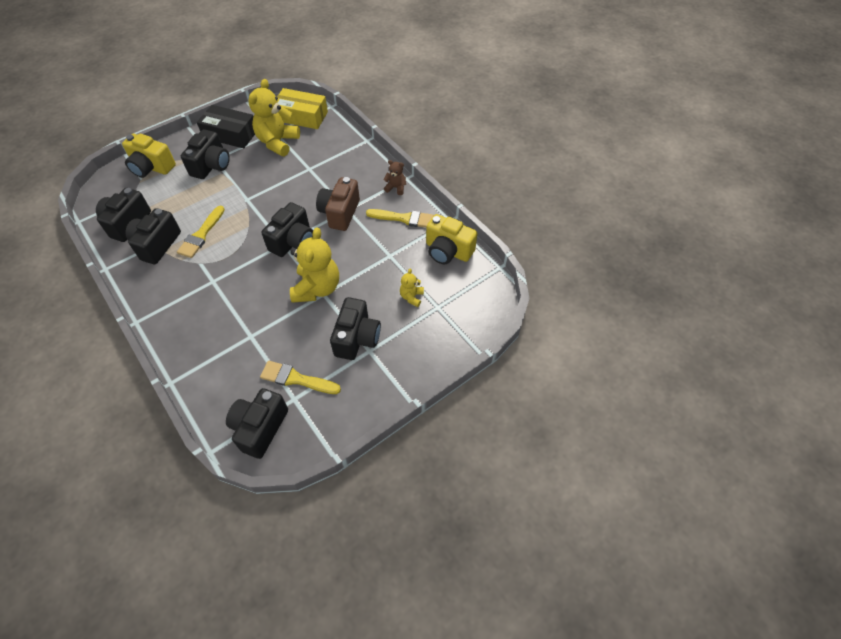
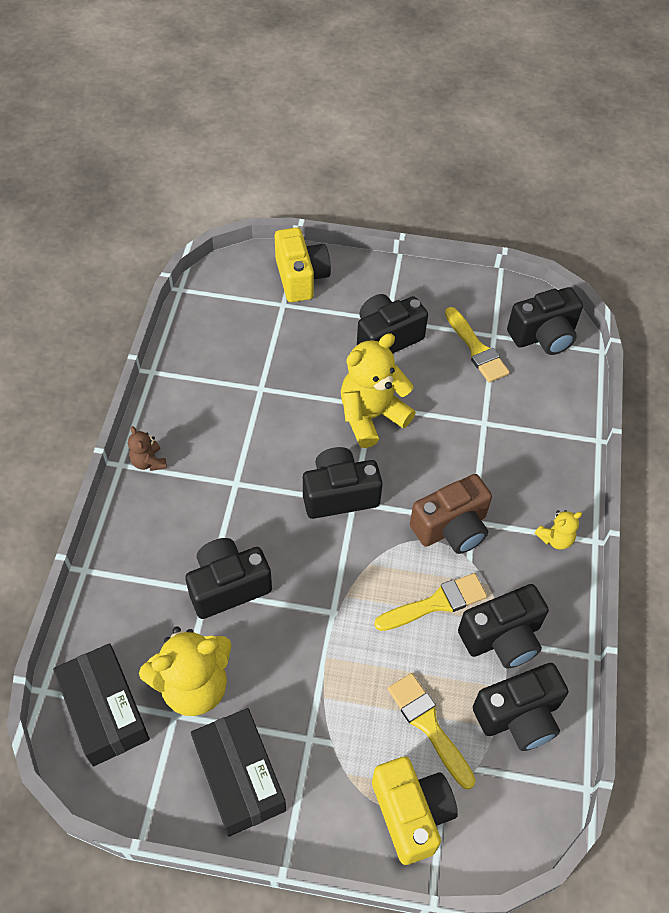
camera: 135 degrees left, 0 degrees up
(211, 165) = (324, 727): black camera -> black camera (228, 586)
(301, 116) = (105, 710): yellow box -> black box
(340, 213) = (249, 485): brown camera -> brown camera (451, 528)
(404, 218) = (193, 415): yellow brush -> yellow brush (428, 725)
(411, 297) = (293, 331): yellow teddy bear -> yellow teddy bear (555, 539)
(448, 251) = (201, 343): yellow camera -> yellow camera (301, 278)

